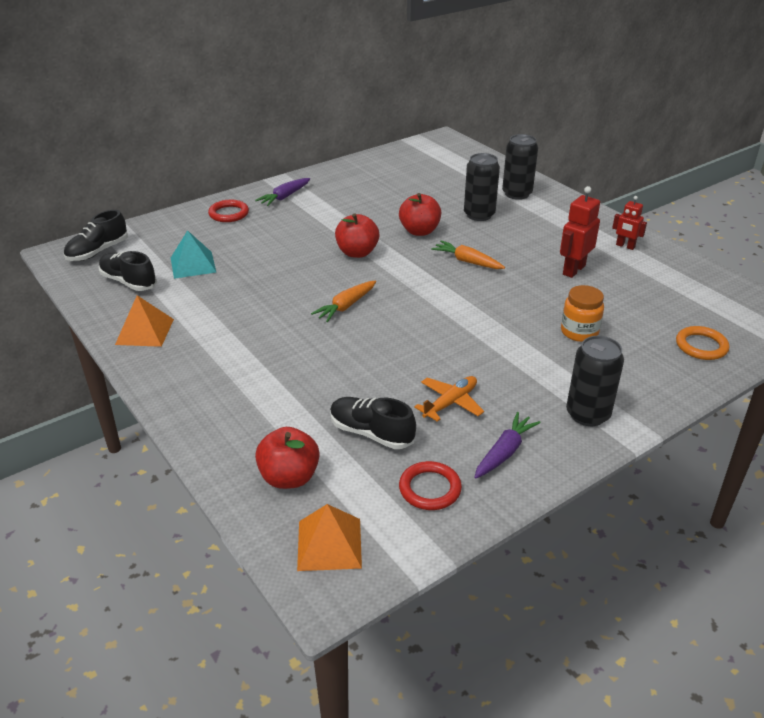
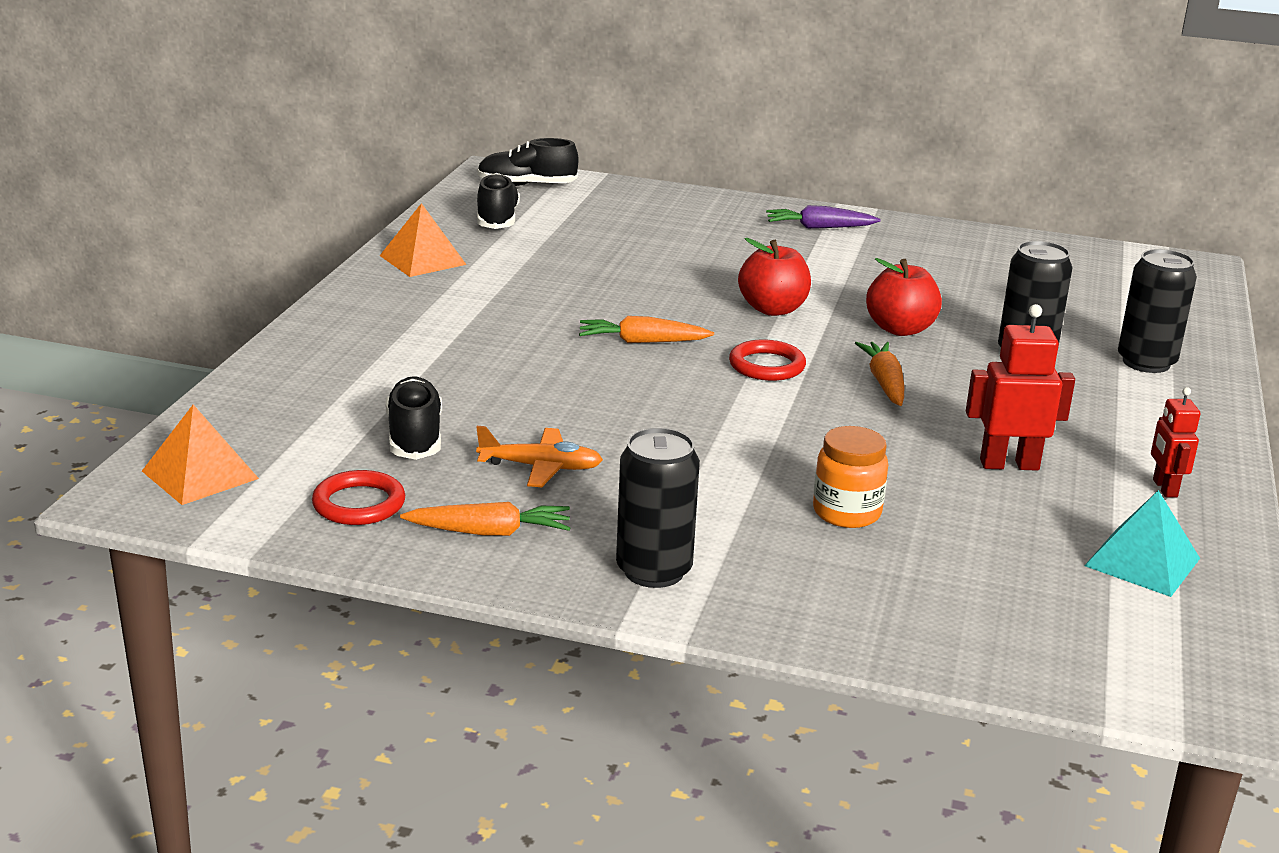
camera: 50 degrees right, 10 degrees down
(193, 264) = (583, 235): turquoise pyramid -> turquoise pyramid (1142, 562)
(229, 214) = (721, 214): red ring -> red ring (767, 366)
(289, 477) = (280, 417): red apple -> none
(504, 452) = (489, 532): purple carrot -> orange carrot
(701, 346) = (980, 626): orange ring -> none

